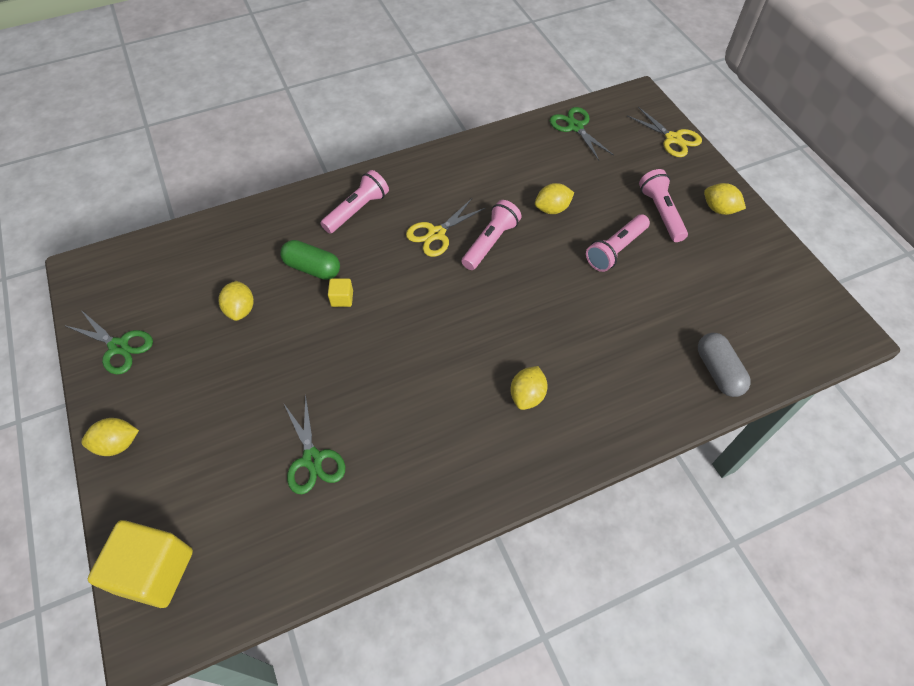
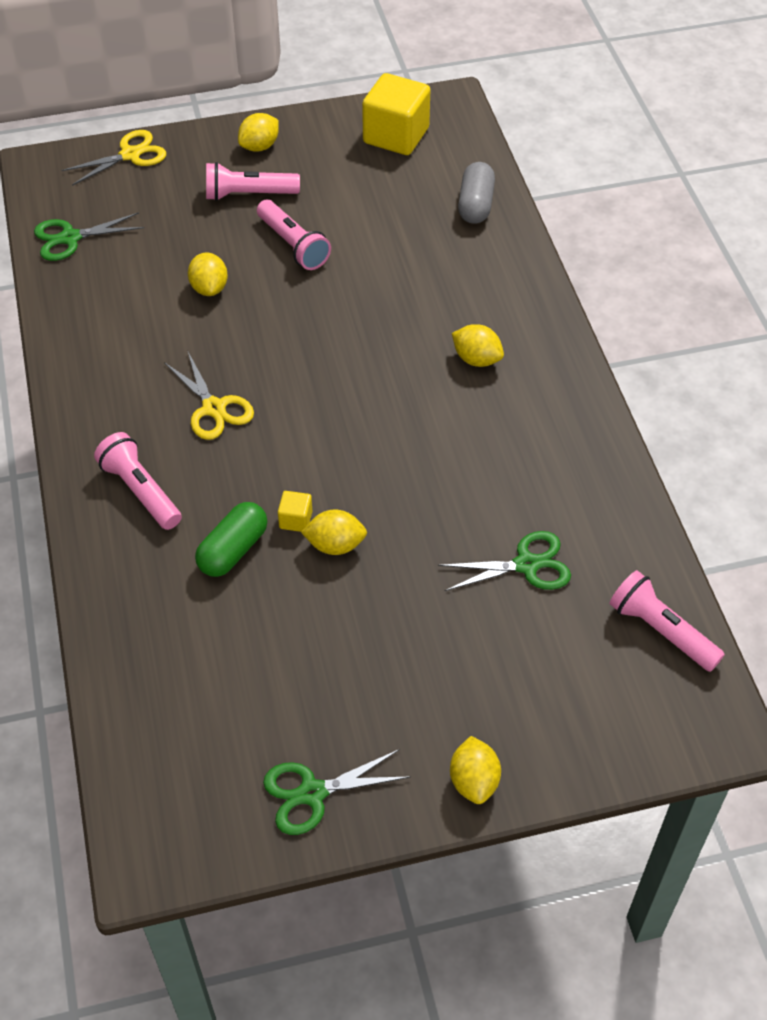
camera: 80 degrees left, 5 degrees down
(119, 346) = (313, 793): green scissors -> green scissors turned 150 degrees counterclockwise
(155, 571) = (649, 727): yellow cube -> yellow cube (396, 136)
(240, 309) = (284, 638): yellow lemon -> yellow lemon (335, 545)
(490, 242) = (246, 356): pink flashlight -> pink flashlight (661, 631)
(718, 371) = (475, 205): grey capsule -> grey capsule turned 75 degrees counterclockwise

